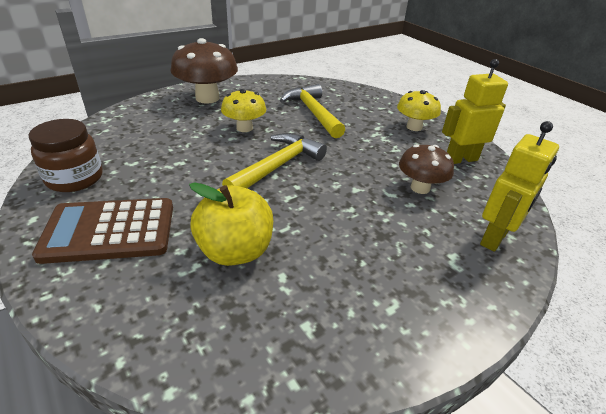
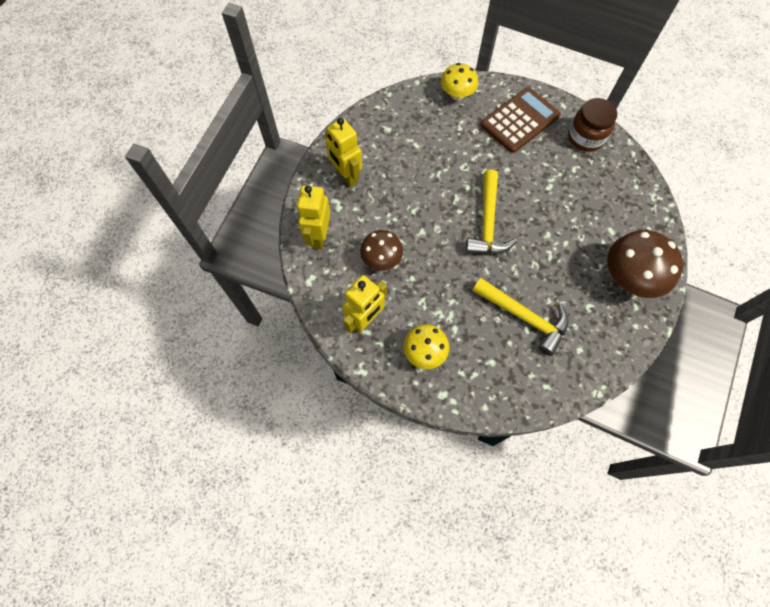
camera: 150 degrees right, 30 degrees up
(235, 251) = (450, 145): yellow apple -> none
(244, 128) = (552, 253): yellow mushroom -> yellow mushroom (457, 95)
(424, 289) = (346, 176): none -> yellow robot

